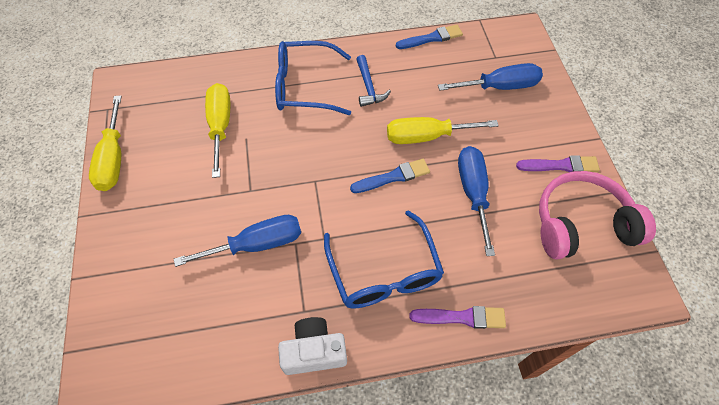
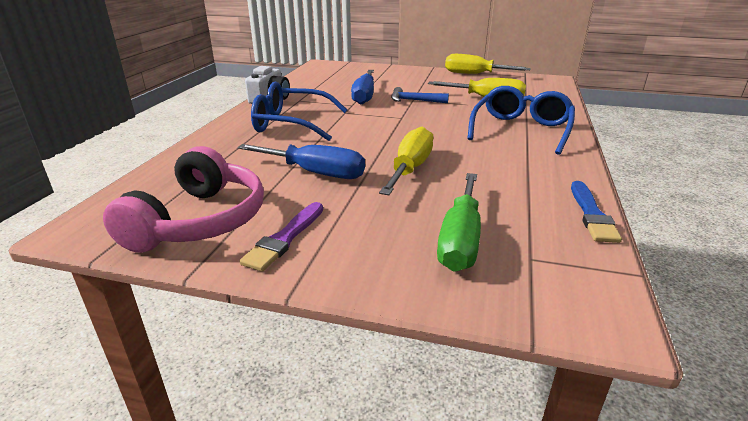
camera: 115 degrees right, 30 degrees down
(368, 87) = (505, 156): blue hammer -> blue hammer (414, 101)
(393, 177) = (375, 143): blue brush -> none
(461, 317) = (217, 139): purple brush -> none
(500, 87) = (460, 240): blue screwdriver -> green screwdriver

